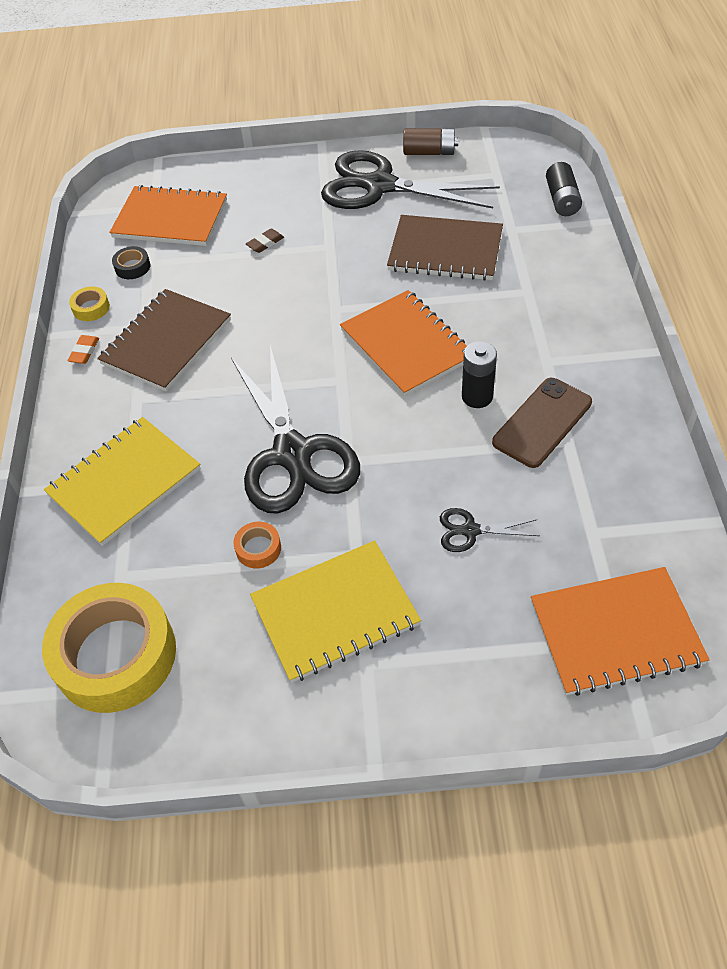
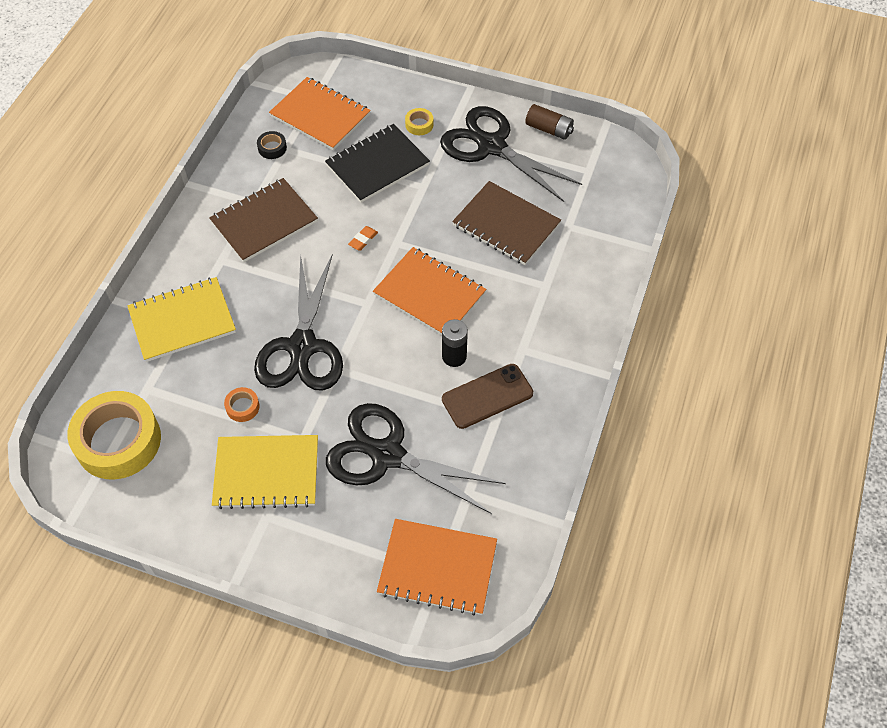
camera: 20 degrees right, 5 degrees up
(84, 352) = (205, 207): orange eraser -> orange eraser (363, 240)
(91, 308) = (227, 172): yellow tape -> yellow tape (419, 125)
(265, 243) = (377, 165): brown eraser -> black notebook
(406, 345) = (429, 294): orange notebook -> orange notebook turned 45 degrees counterclockwise
(470, 531) = (387, 455): black scissors -> black scissors, size x2.37
(562, 200) = (624, 215): black battery -> none

